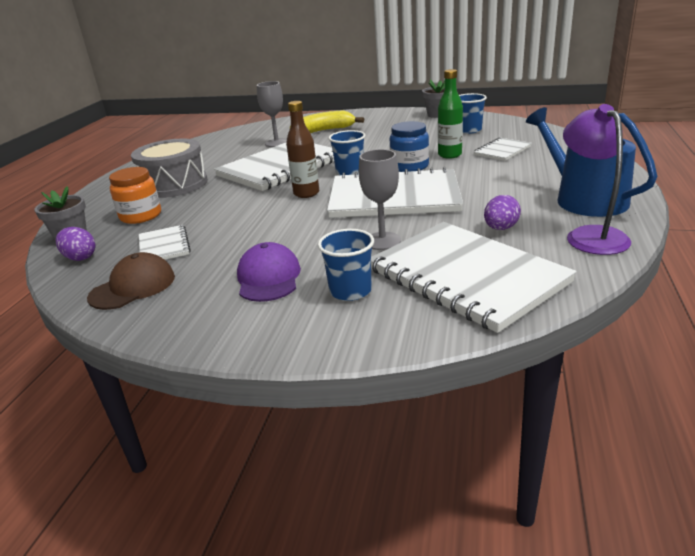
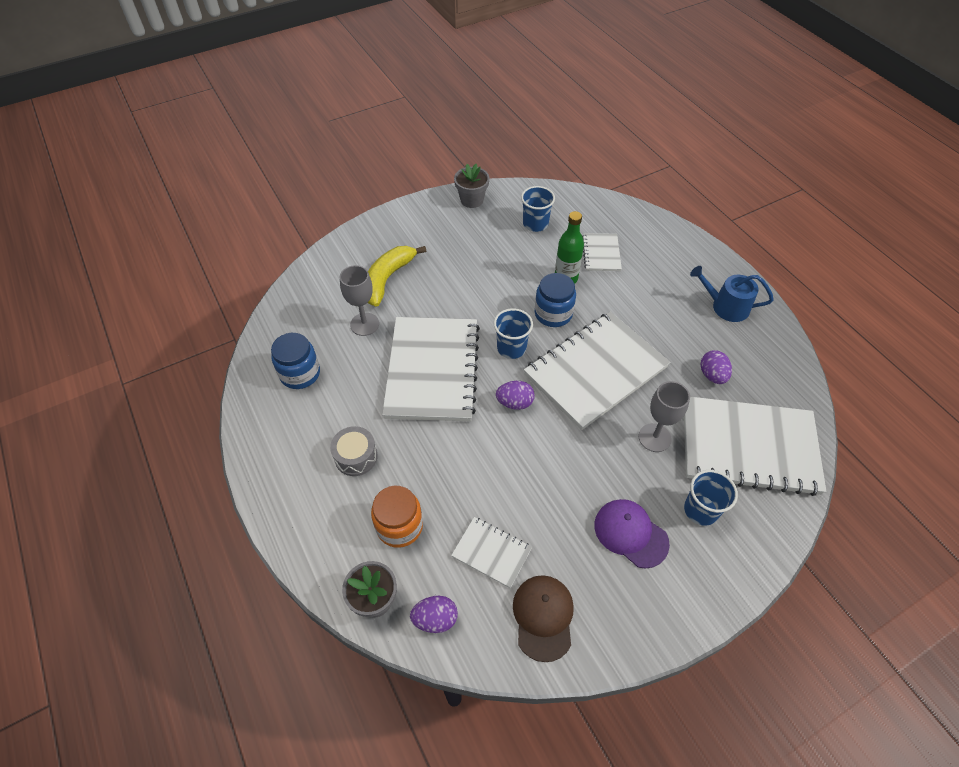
camera: 45 degrees left, 25 degrees up
(174, 184) = (356, 457): grey drum -> grey drum, size x0.55
(209, 150) = (300, 373): none -> blue jar
(306, 193) = (515, 403): brown bottle -> purple egg
(584, 199) = (725, 306): blue watering can -> blue watering can, size x0.66
(590, 235) = (769, 354): purple lamp -> none

